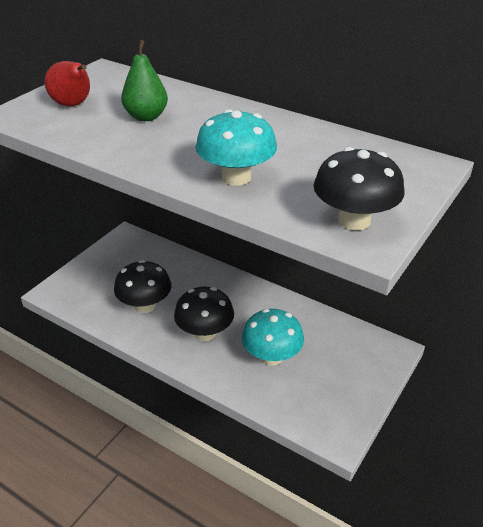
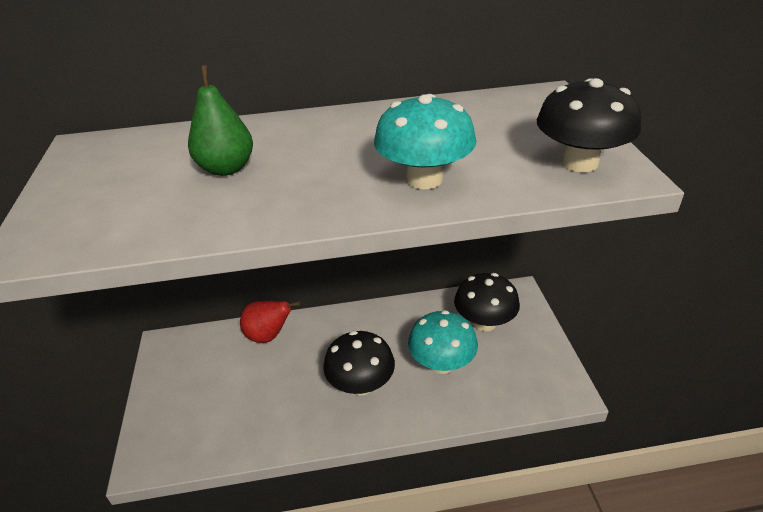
camera: 40 degrees left, 0 degrees up
(73, 105) = (108, 197): red pear -> red pear (269, 336)
(145, 305) = (271, 400): black mushroom -> black mushroom (484, 322)

